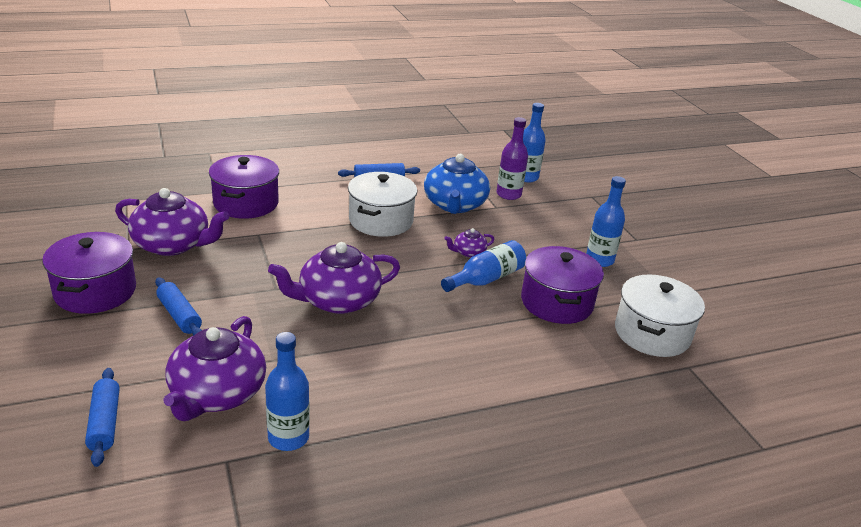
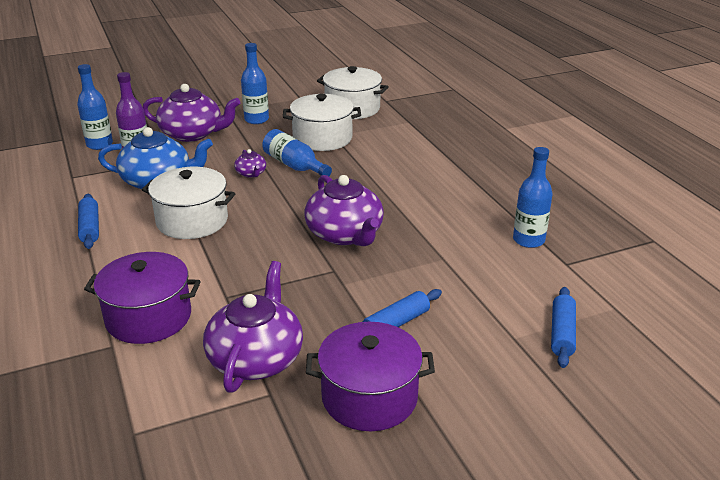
camera: 90 degrees left, 0 degrees up
(105, 423) = (562, 333): blue rolling pin -> blue rolling pin turned 60 degrees counterclockwise
(217, 394) = (498, 280): purple teapot -> purple teapot (192, 134)
(556, 302) = (322, 138): purple pot -> white pot

